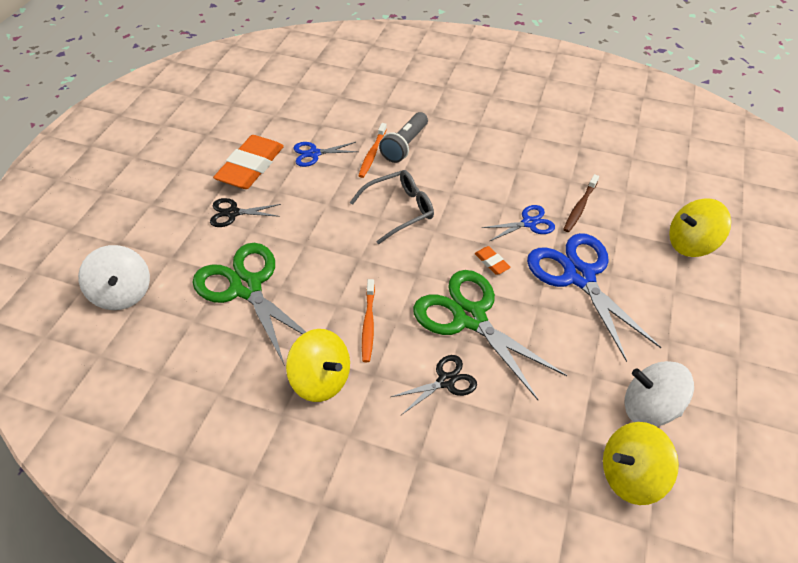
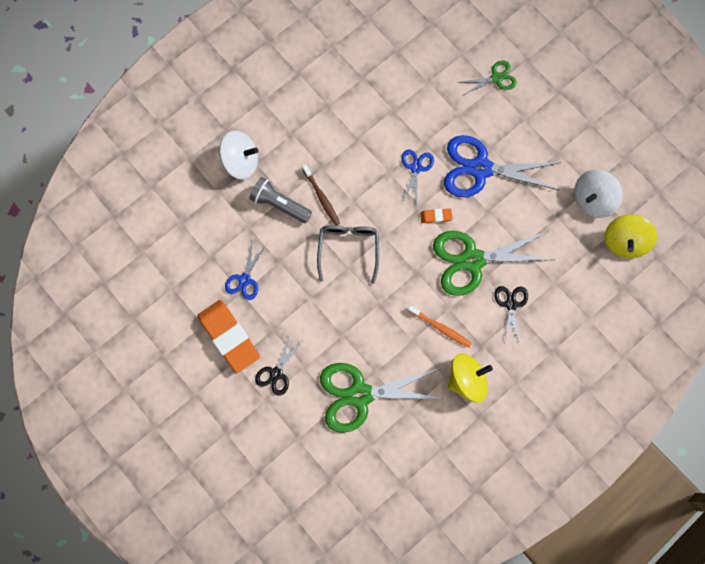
camera: 60 degrees left, 25 degrees up
(123, 293) = (314, 485): white spinning top -> white spinning top (241, 162)
(372, 154) = (274, 235): orange toothbrush -> none
(405, 145) = (279, 204): grey flashlight -> grey flashlight turned 150 degrees clockwise
(579, 207) = (422, 123): brown toothbrush -> brown toothbrush (321, 198)
(691, 243) = (496, 78): yellow spinning top -> green scissors

